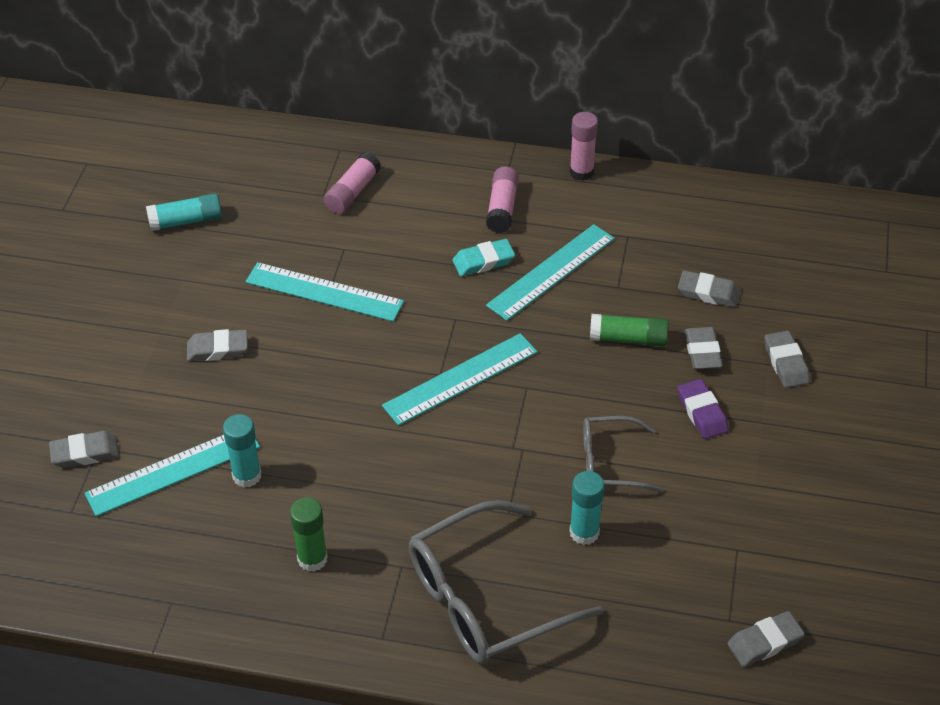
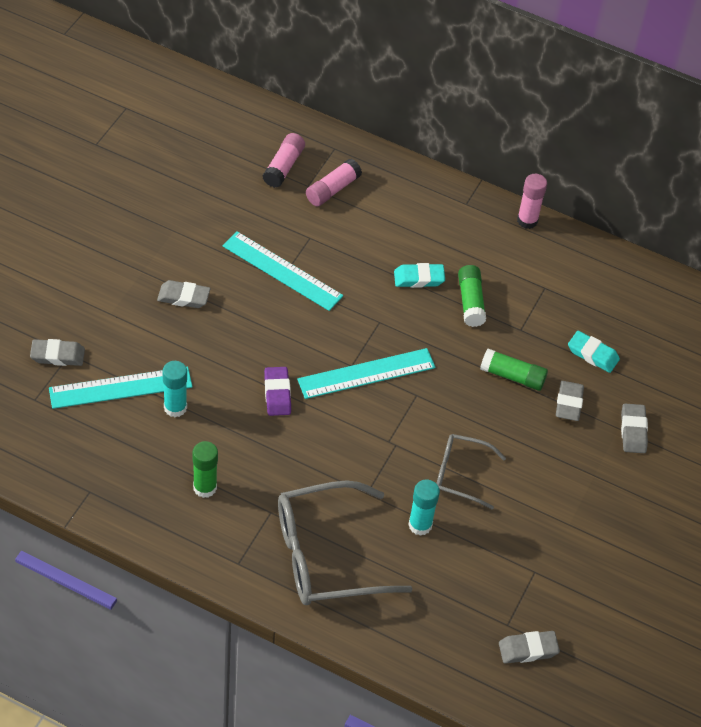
camera: 10 degrees right, 5 degrees up
(186, 221) = (191, 180): turquoise glue stick -> none
(502, 208) = (450, 236): pink glue stick -> pink glue stick (283, 167)
(551, 271) = (470, 302): turquoise ruler -> green glue stick
(702, 412) = (549, 454): purple eraser -> purple eraser (277, 394)
(708, 293) = (592, 354): grey eraser -> turquoise eraser

